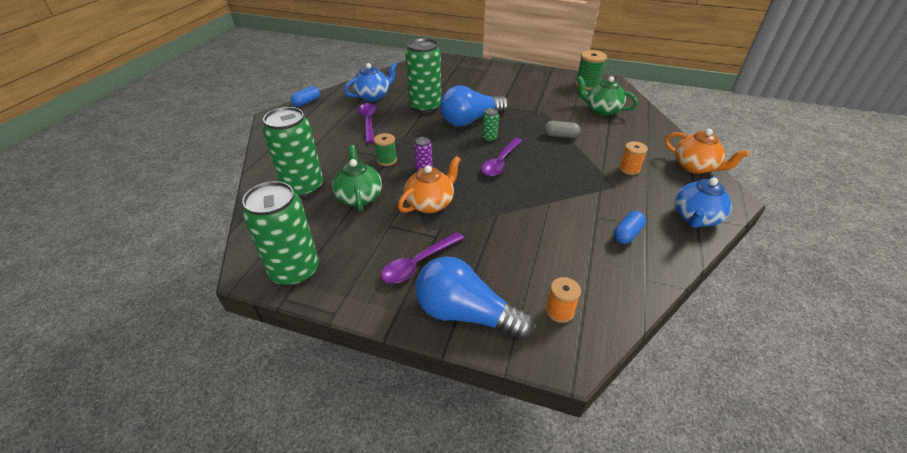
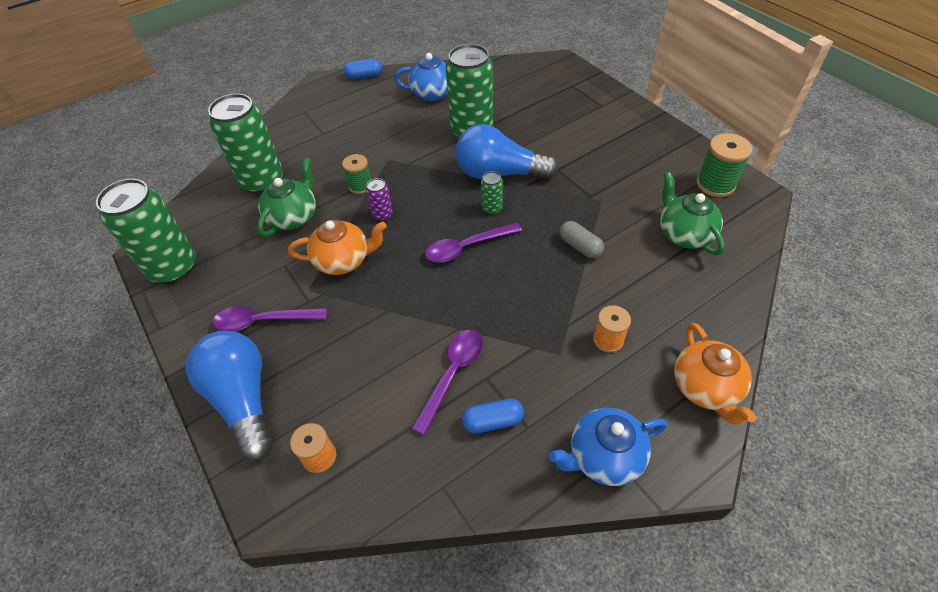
camera: 40 degrees right, 10 degrees up
(368, 122) = (394, 127): purple spoon -> purple spoon (452, 374)

